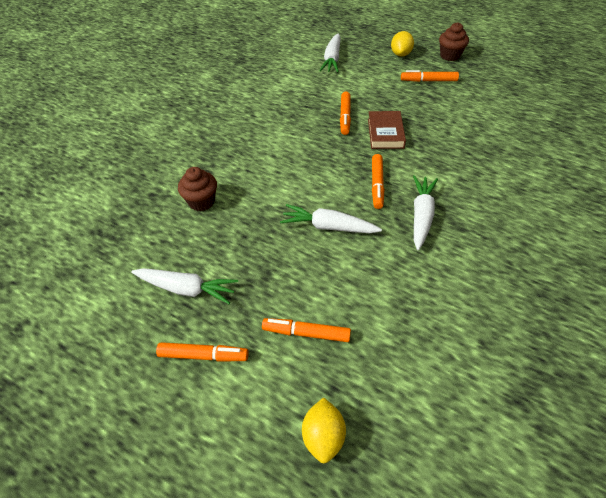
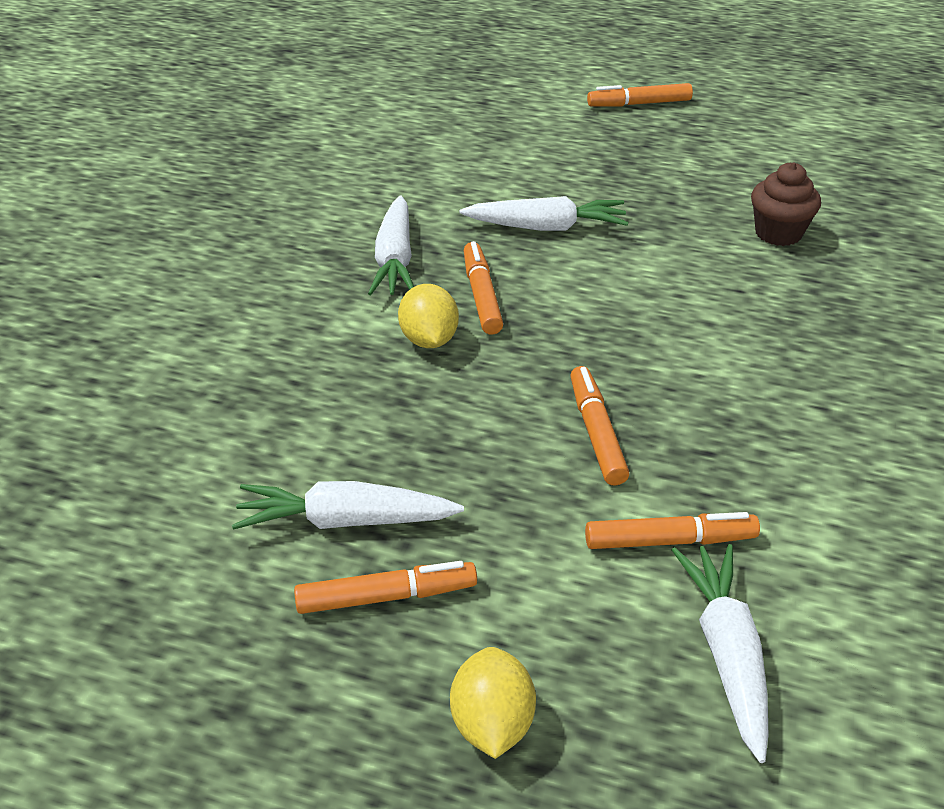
camera: 165 degrees right, 10 degrees down
(186, 289) = (706, 145): white carrot -> white carrot (345, 520)
(306, 333) = (530, 130): orange marker -> orange marker (669, 541)
(323, 436) = (484, 77): yellow lemon -> yellow lemon (429, 339)
(385, 133) = (486, 402): brown book -> none
(450, 56) = (307, 744): brown cupcake -> none

